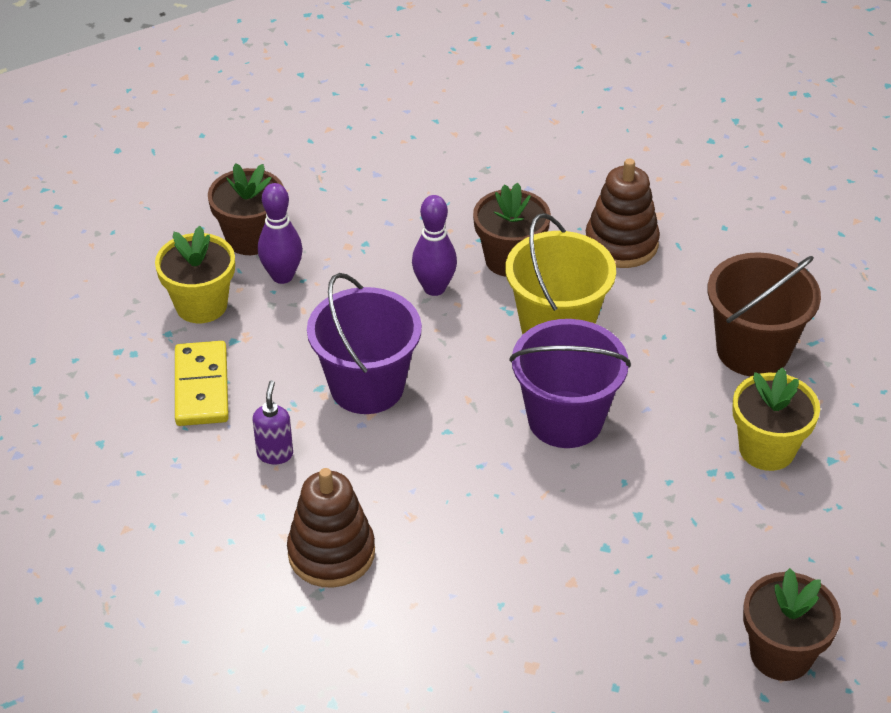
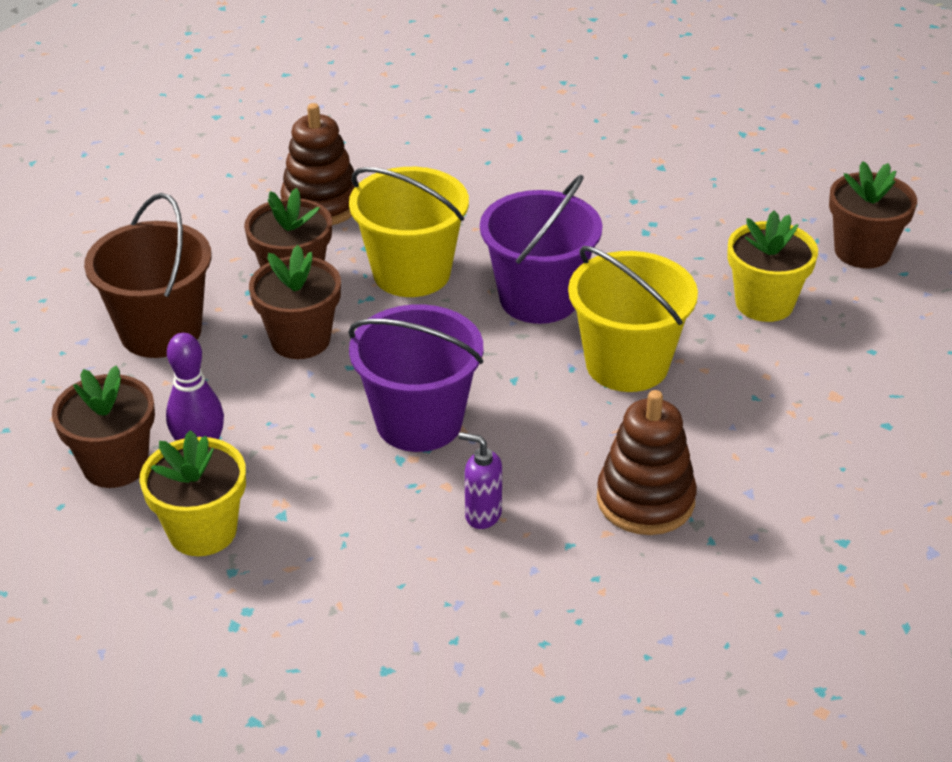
camera: 70 degrees left, 5 degrees down
(201, 387) = (343, 557): yellow domino -> none
(434, 288) = (300, 340): purple bowling pin -> brown flower pot
(503, 502) = (627, 364): none -> yellow bucket
(752, 350) = (511, 170): brown bucket -> brown bucket (161, 331)
(767, 449) = (633, 195): yellow flower pot -> yellow flower pot (764, 303)

